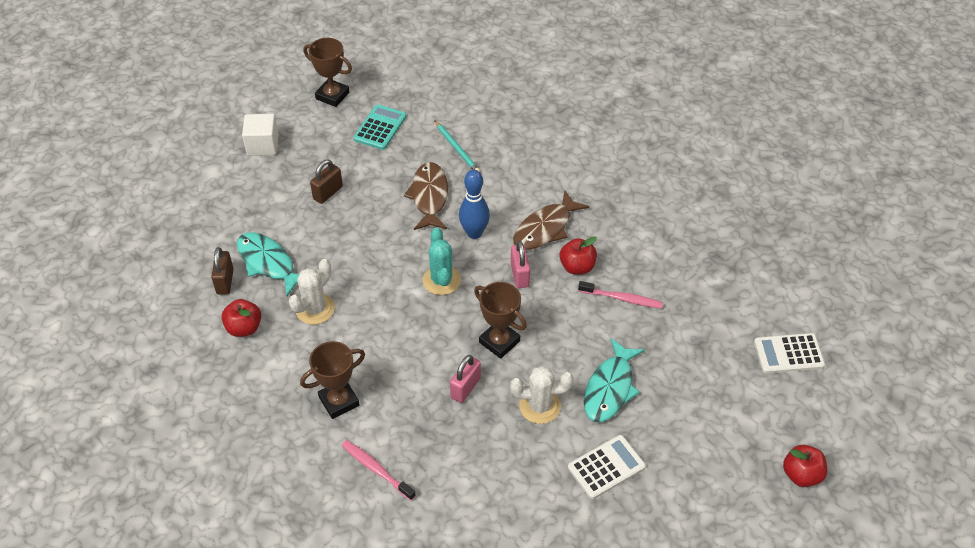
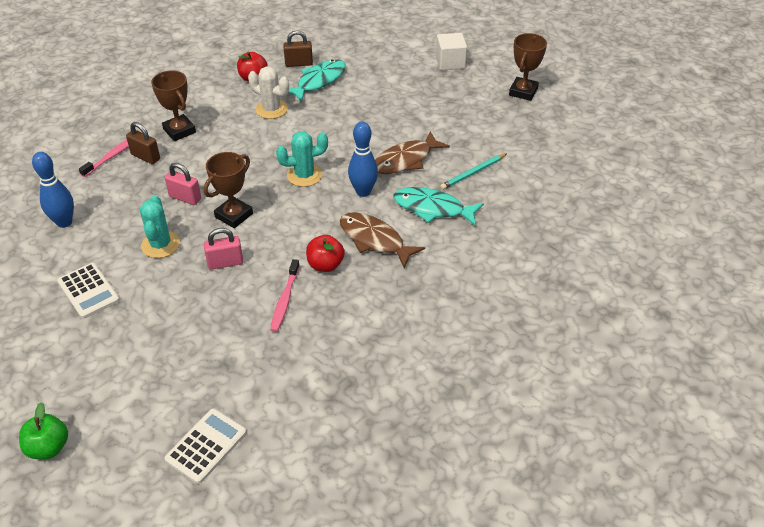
camera: 85 degrees right, 5 degrees down
(328, 193) = (400, 102): brown padlock -> brown padlock (145, 157)
(380, 128) = (489, 123): turquoise calculator -> none
(429, 196) = (405, 160): brown fish -> brown fish turned 150 degrees clockwise
(495, 507) = (64, 222): none -> blue bowling pin
(519, 275) = (312, 224): pink padlock -> pink padlock (225, 263)
(540, 406) = (160, 245): white cactus -> turquoise cactus
(610, 388) = (175, 292): turquoise fish -> turquoise fish (432, 208)
(788, 354) = (206, 446): white calculator -> white calculator turned 45 degrees clockwise
(801, 475) = (49, 447): red apple -> green apple

